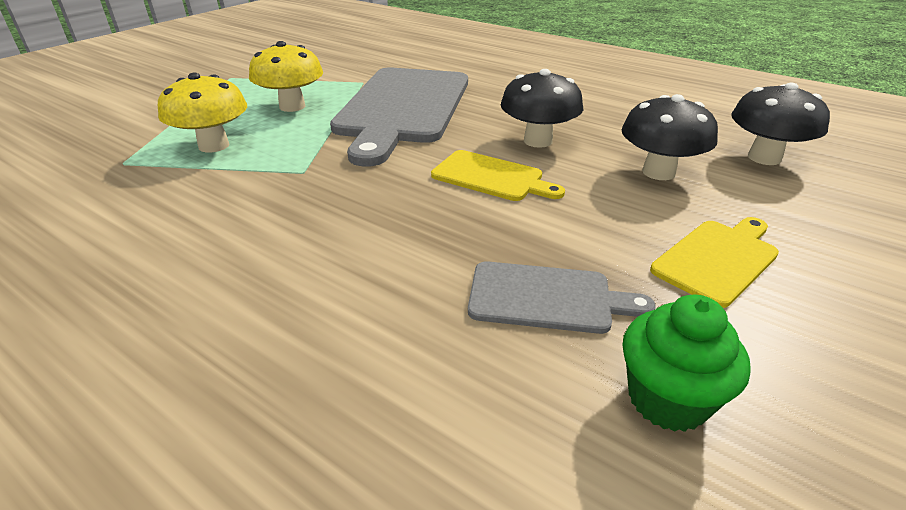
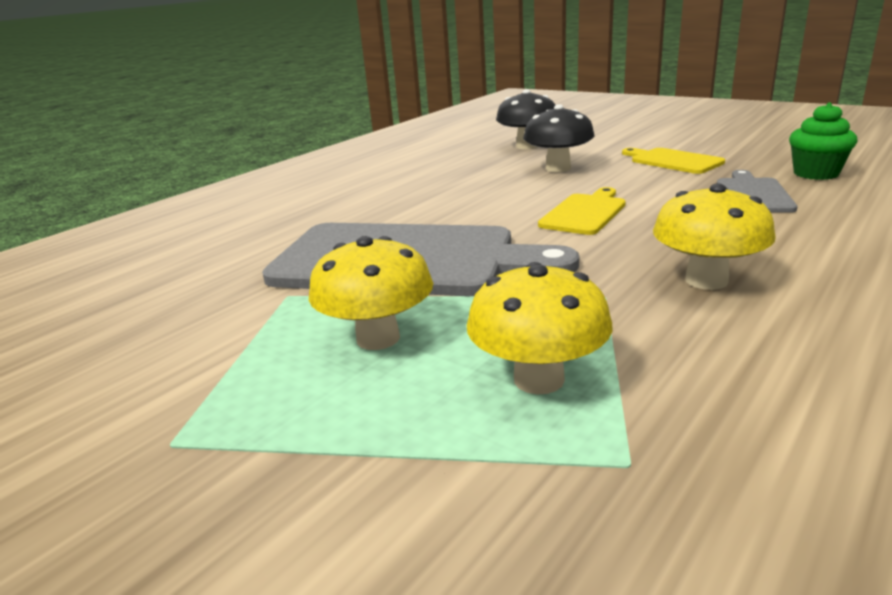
camera: 85 degrees left, 10 degrees down
(304, 217) = (706, 280): none -> yellow mushroom
(538, 141) = (503, 200): black mushroom -> none

